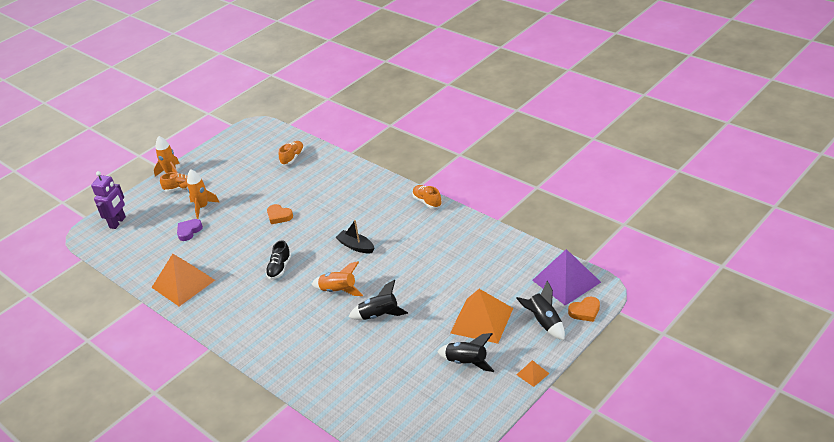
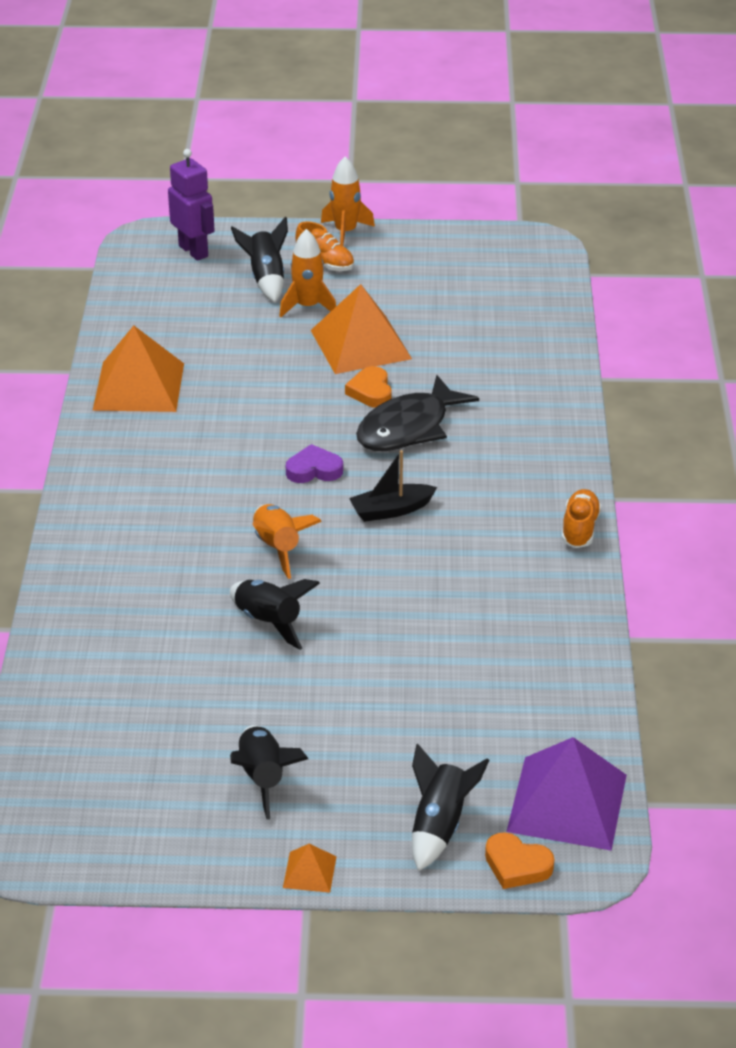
camera: 45 degrees right, 0 degrees up
(118, 222) = (194, 251): purple robot -> purple robot turned 105 degrees counterclockwise
(168, 210) = (266, 279): none -> black rocket
(189, 231) = (245, 325): purple heart -> purple heart (314, 470)
(279, 268) = (262, 459): black shoe -> none
(292, 158) = (515, 325): orange shoe -> none
(314, 217) = (408, 428): none -> black fish
(356, 246) = (391, 510): black boat -> black boat turned 105 degrees counterclockwise
(481, 320) = (370, 745): orange pyramid -> orange pyramid (360, 344)

